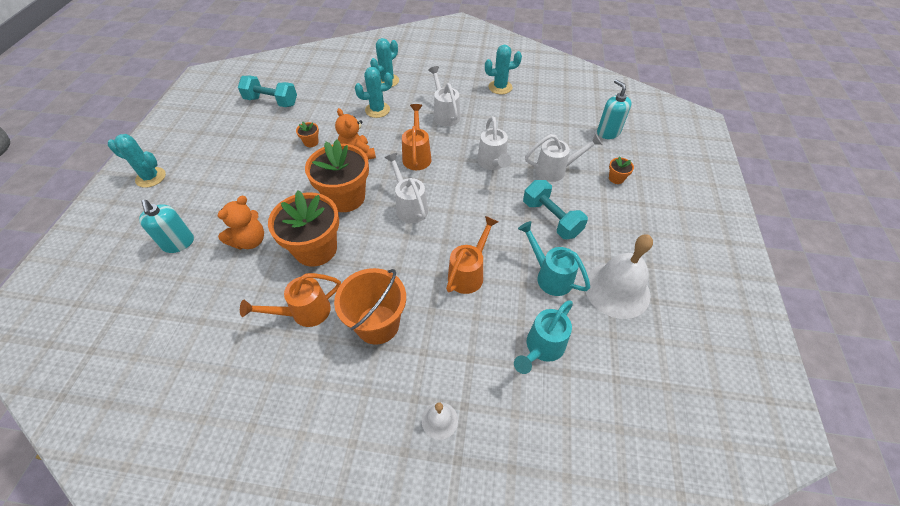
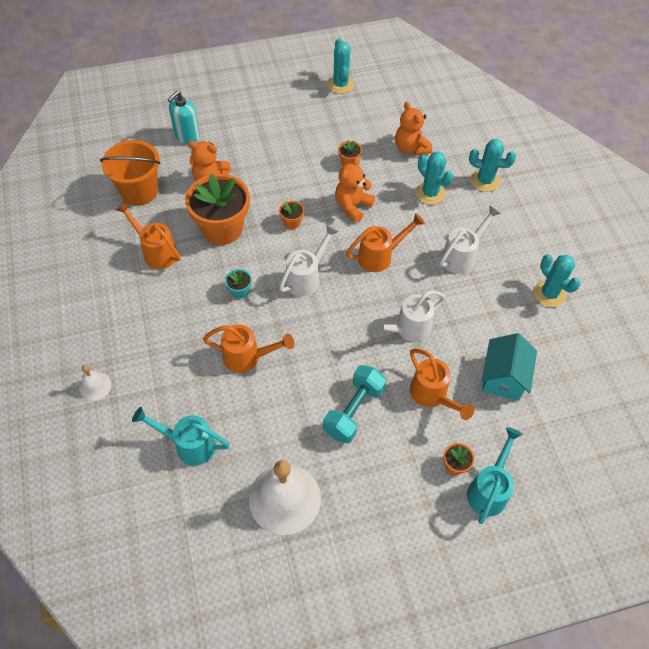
camera: 65 degrees right, 5 degrees up
(151, 177) = (245, 78): turquoise cactus -> turquoise cactus (340, 84)
(271, 102) = (387, 104): turquoise dumbbell -> none
(326, 105) = (410, 148): none -> orange teddy bear
(345, 197) = (292, 222): orange flower pot -> orange flower pot, size x0.41
(377, 324) = (165, 307): orange bucket -> orange bucket (139, 191)
(395, 257) = (240, 291): none -> turquoise flower pot
(549, 276) = (275, 429): turquoise watering can -> turquoise watering can (489, 489)
(555, 131) = (503, 378): none -> turquoise house
(555, 170) = (432, 396): white watering can -> orange watering can
(608, 132) = (537, 438): turquoise soap dispenser -> none

